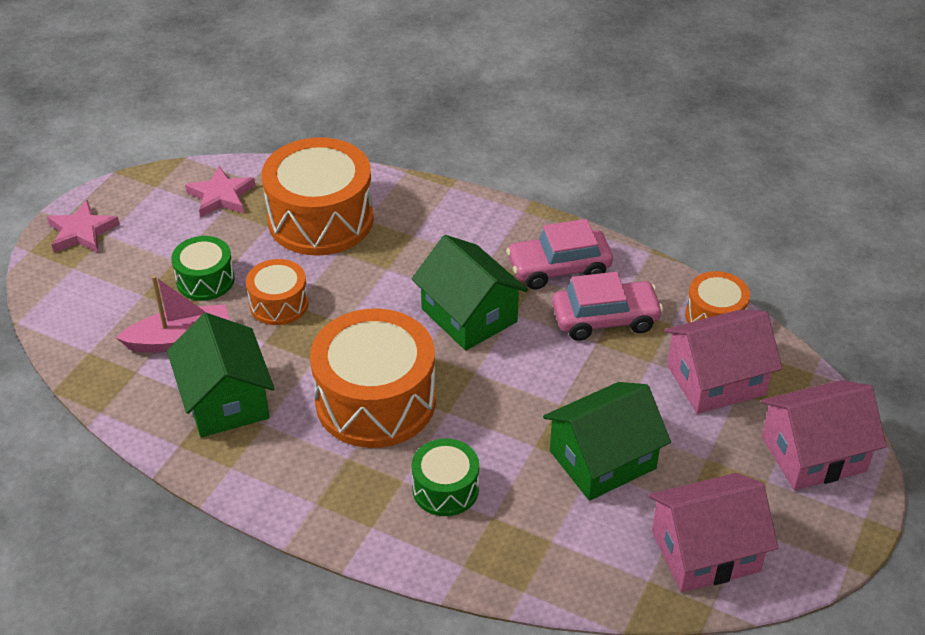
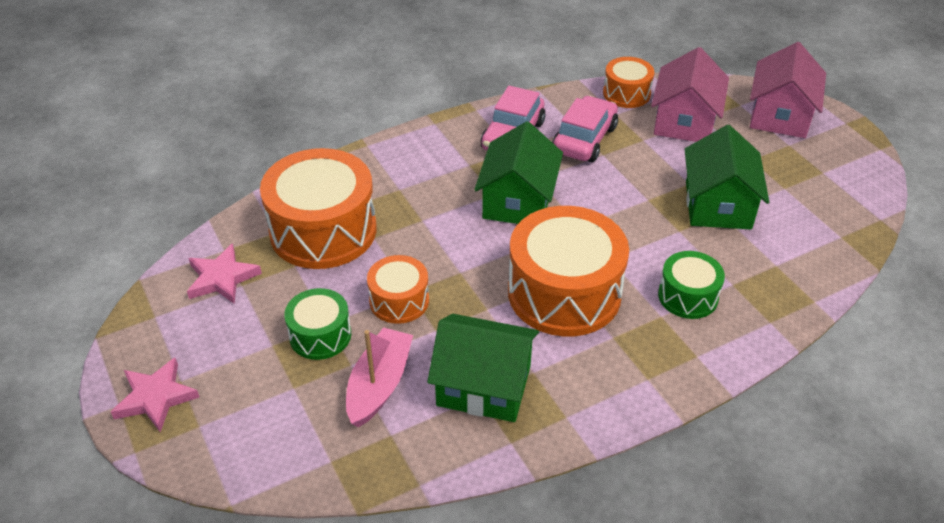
camera: 55 degrees left, 0 degrees up
(469, 315) = (518, 201): green house -> green house turned 75 degrees counterclockwise
(705, 551) = (832, 199): pink house -> none

